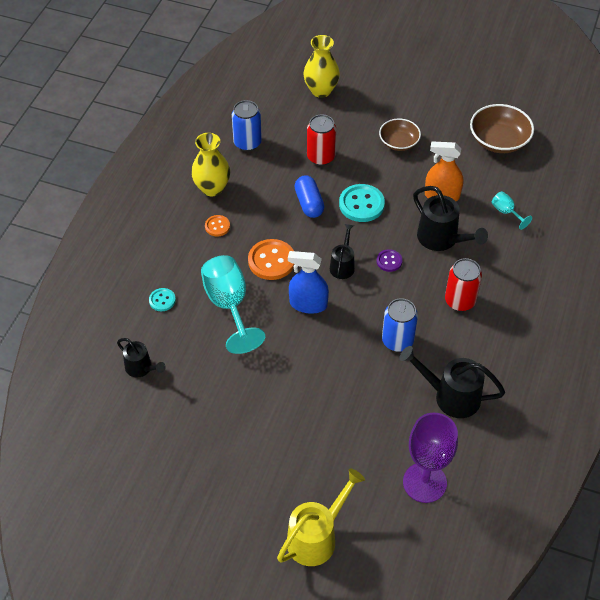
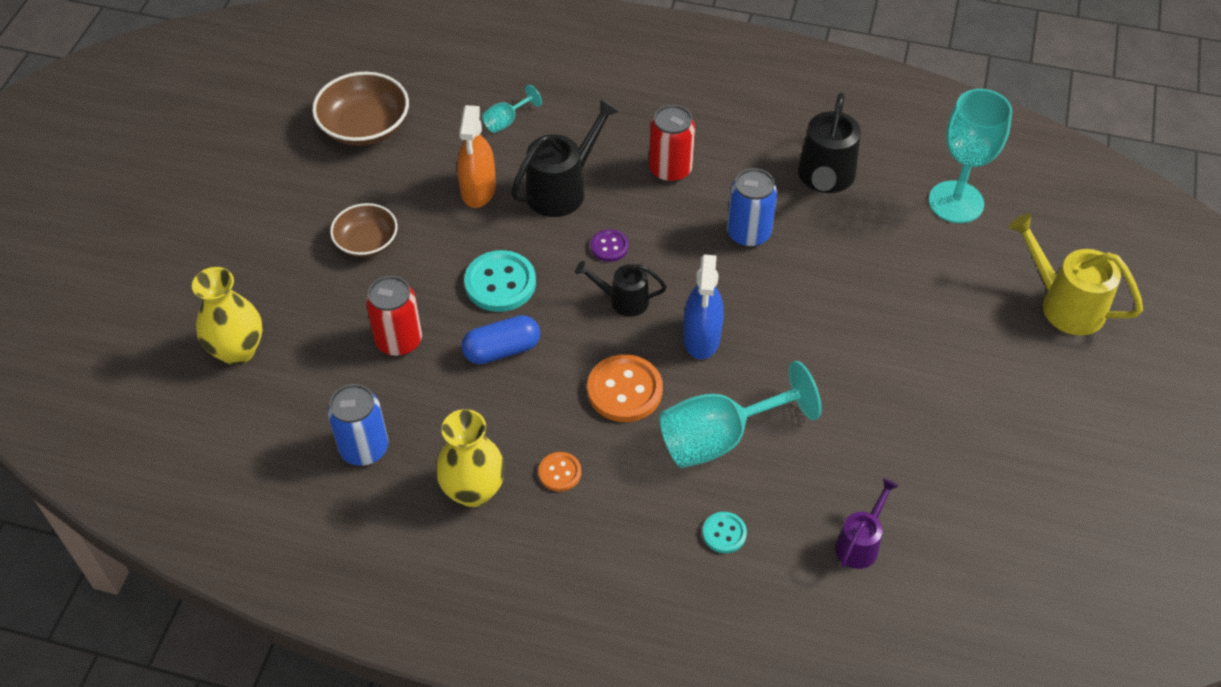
camera: 95 degrees left, 0 degrees up
(141, 368) = (860, 543): black watering can -> purple watering can
(424, 482) = (956, 202): purple goblet -> turquoise goblet

